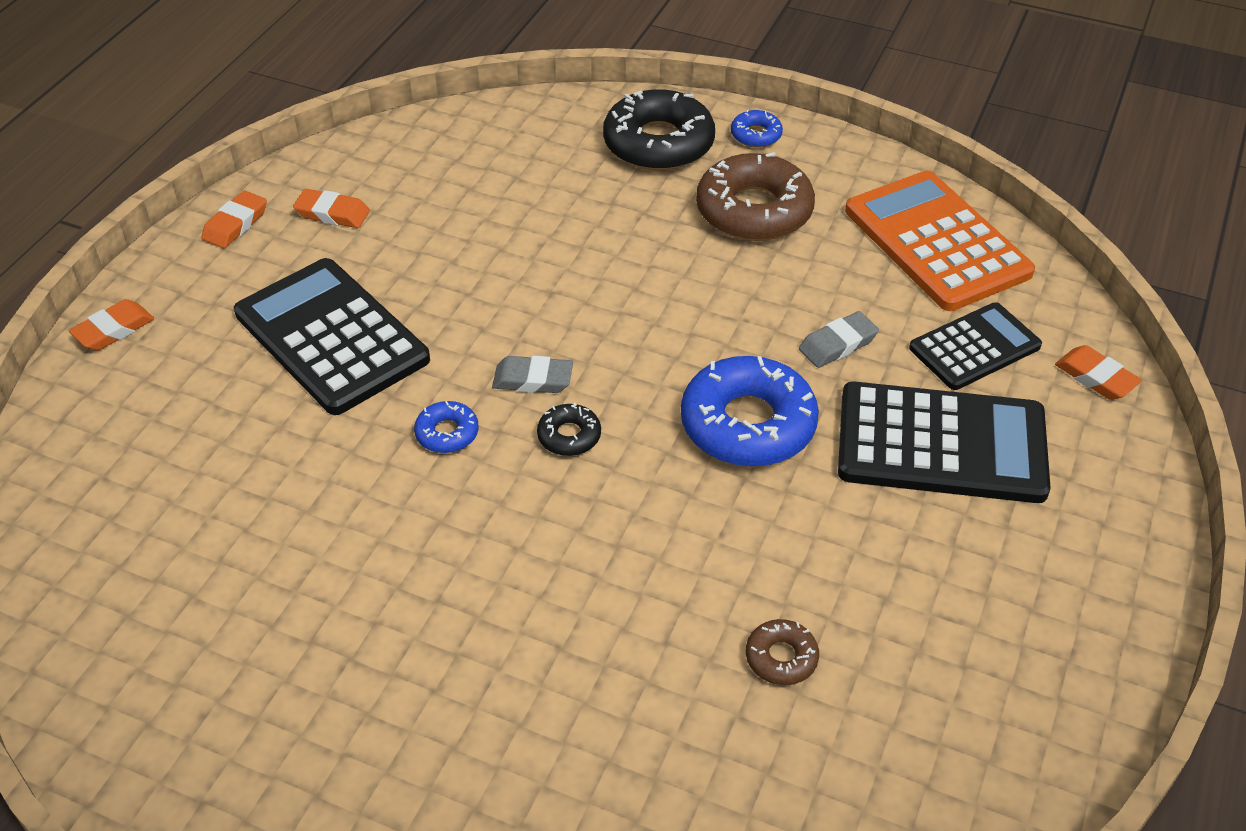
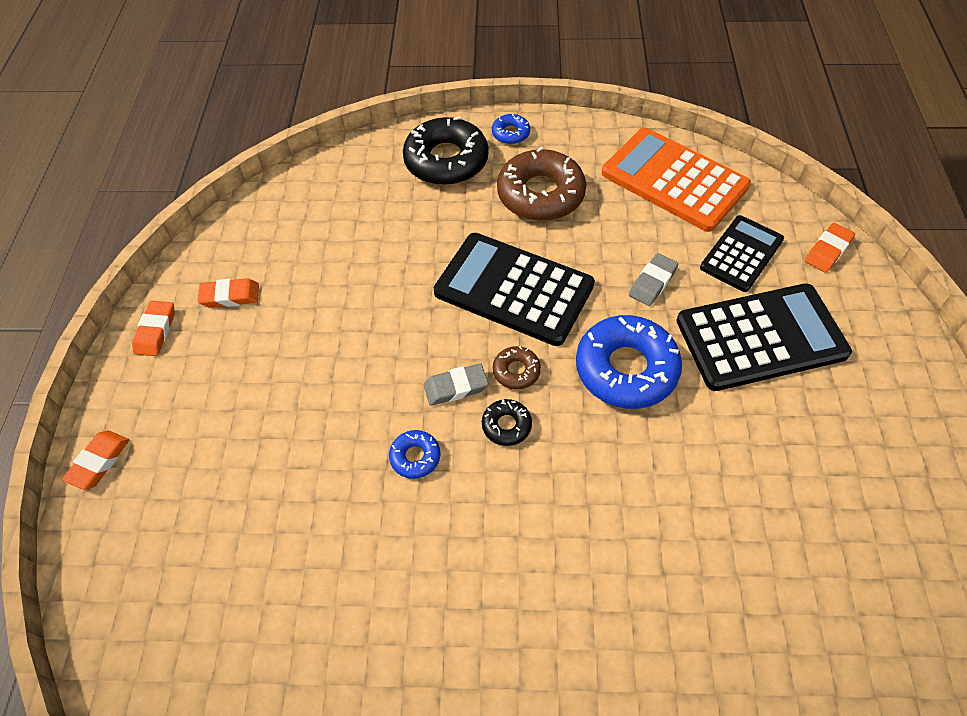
camera: 20 degrees left, 10 degrees up
(331, 337) = (283, 405): black calculator -> black calculator (513, 289)
(781, 657) = (748, 553): brown donut -> brown donut (516, 371)
(1095, 377) = (828, 251): orange eraser -> orange eraser turned 75 degrees counterclockwise

